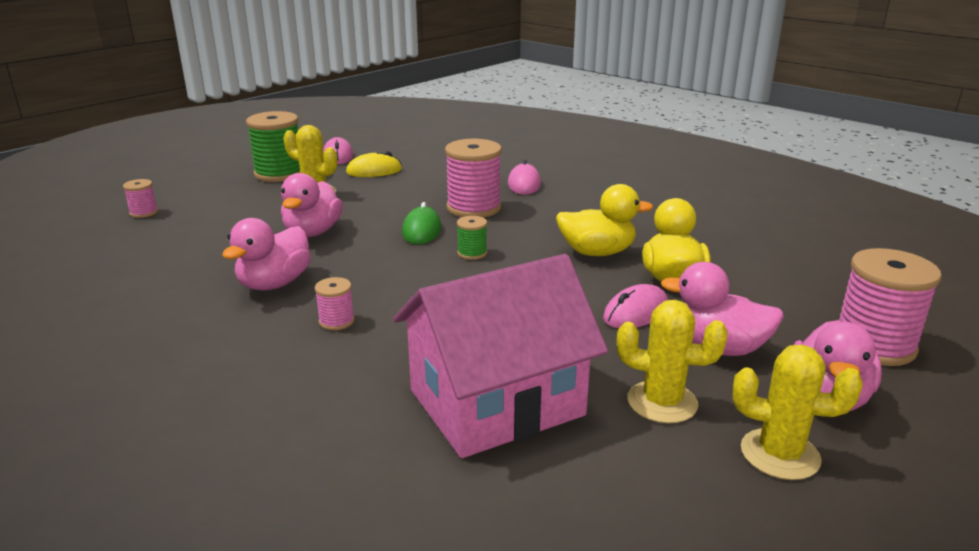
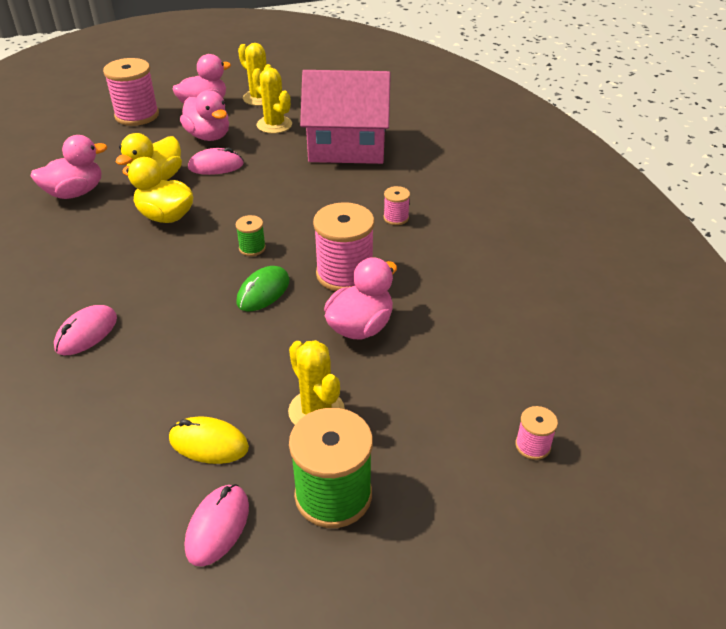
camera: 150 degrees left, 15 degrees up
(274, 284) = (423, 267): pink duck -> pink duck (75, 193)
(473, 208) = (184, 309): pink spool -> pink spool (345, 274)

